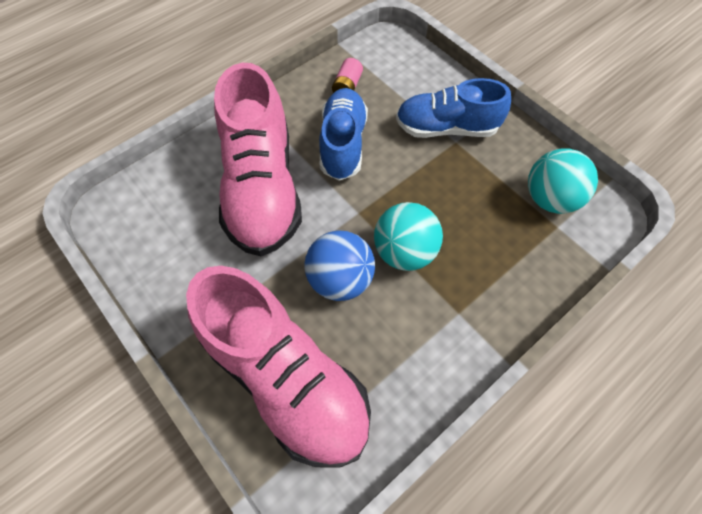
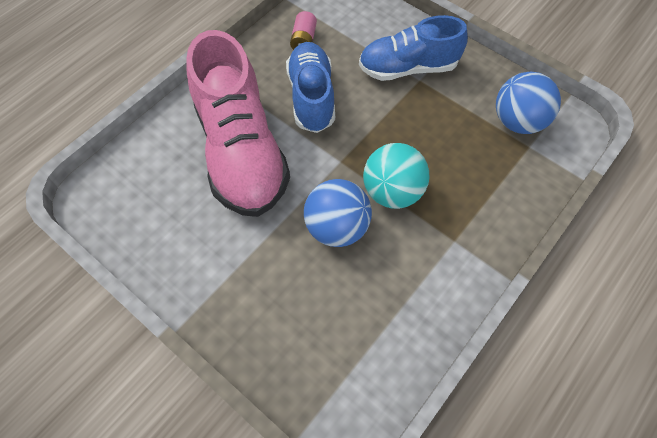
camera: 10 degrees left, 0 degrees up
(286, 379) = (305, 329): pink shoe -> none
(550, 199) = (518, 121): turquoise ball -> blue ball

